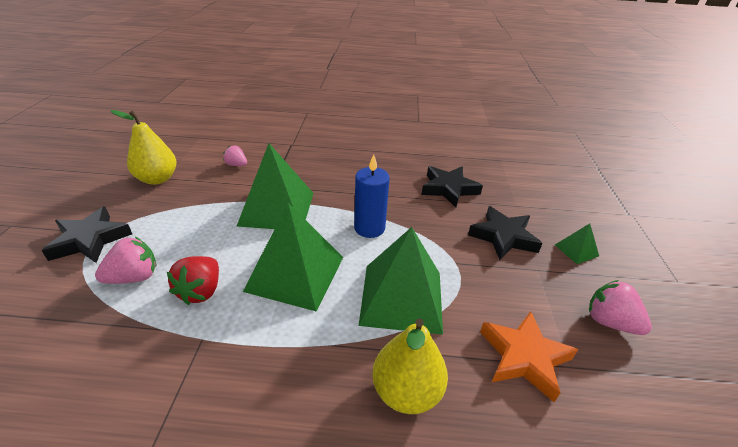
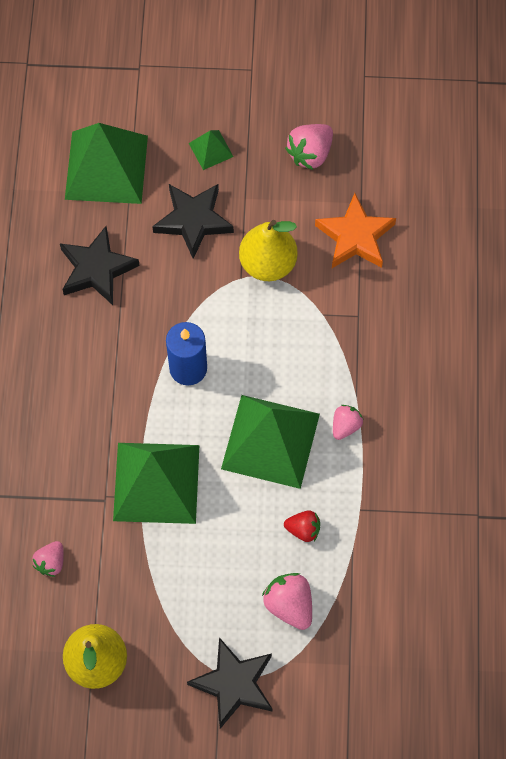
camera: 90 degrees left, 30 degrees up
(201, 291) = (303, 529): red strawberry -> red strawberry, size x0.65
(298, 332) = (345, 426): none -> pink strawberry
(401, 297) = (295, 334): green pyramid -> green pyramid (106, 167)
(406, 391) = (395, 333): yellow pear -> yellow pear (268, 263)

